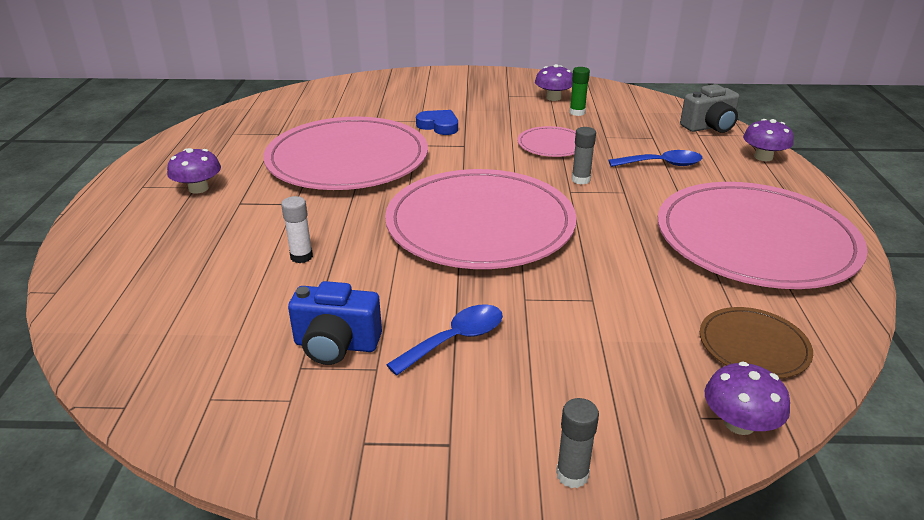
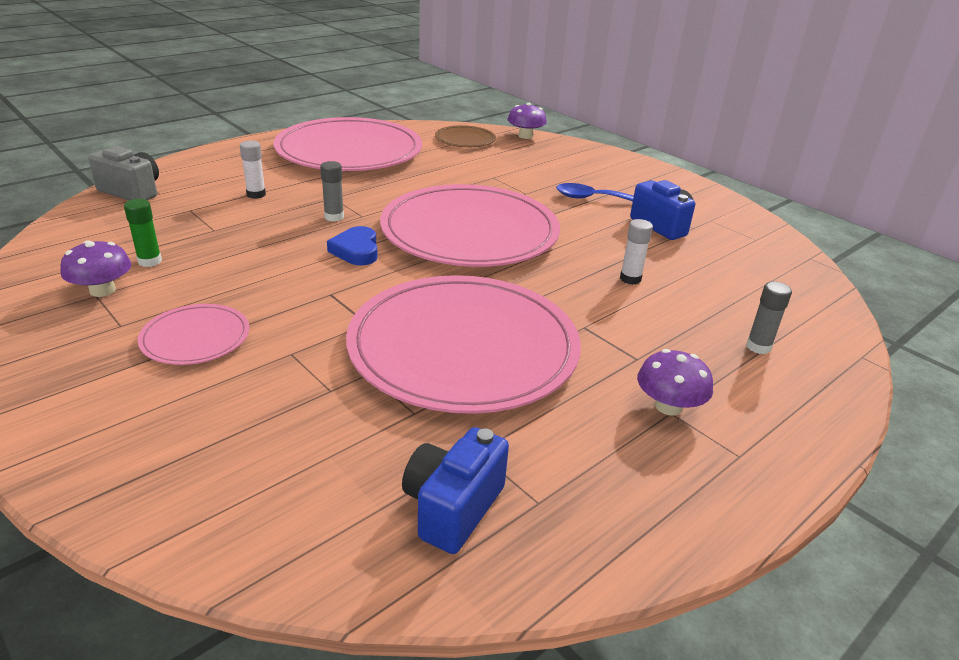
camera: 135 degrees left, 0 degrees up
(265, 118) = (452, 507): none -> blue camera
(439, 126) = (293, 332): blue heart -> blue heart (356, 250)
(551, 145) = (269, 249): pink plate -> pink plate (195, 338)
(572, 475) = (612, 155): grey glue stick -> grey glue stick (758, 347)
(662, 164) = (256, 194): blue spoon -> white glue stick
(763, 157) = (191, 164): purple mushroom -> none

